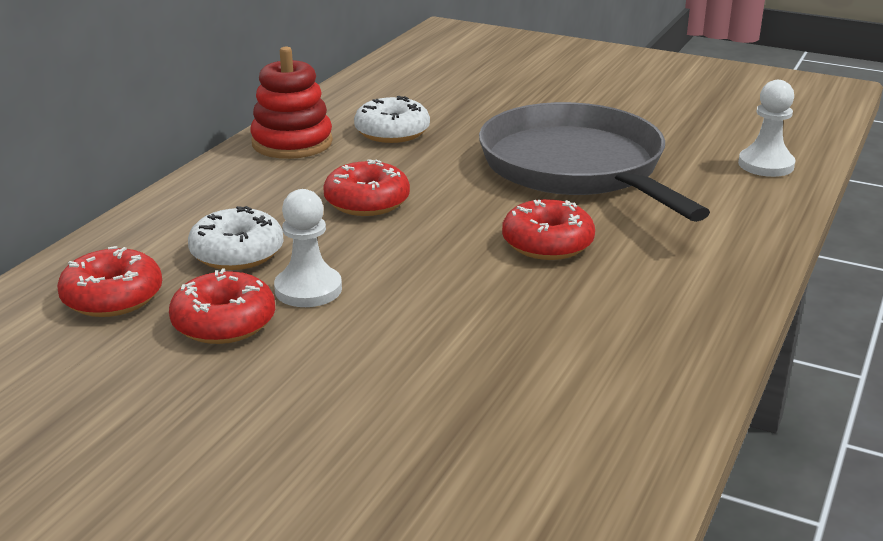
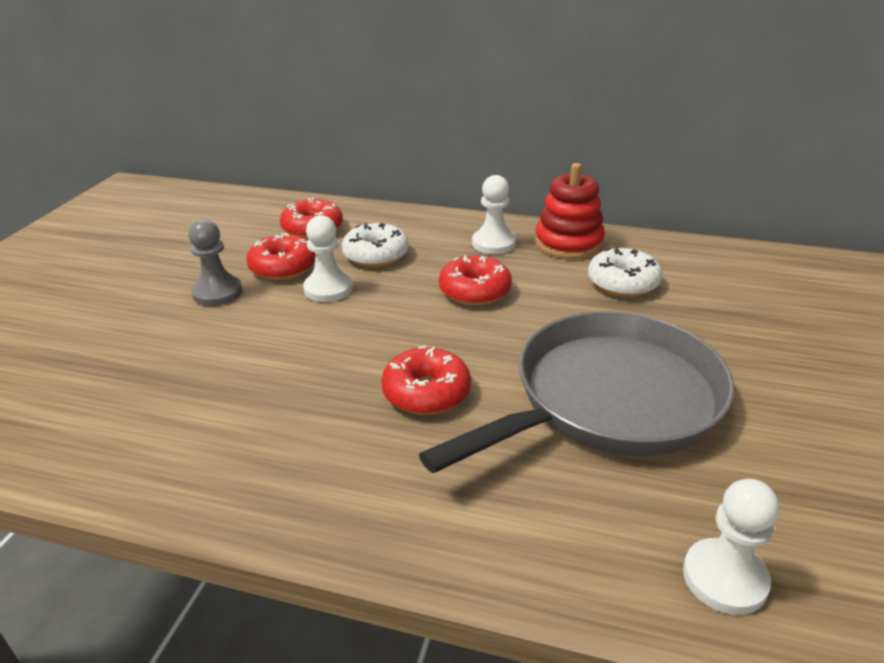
camera: 80 degrees right, 5 degrees up
(261, 180) = (493, 243): none -> white pawn
(267, 377) = (217, 293): none -> grey pawn

